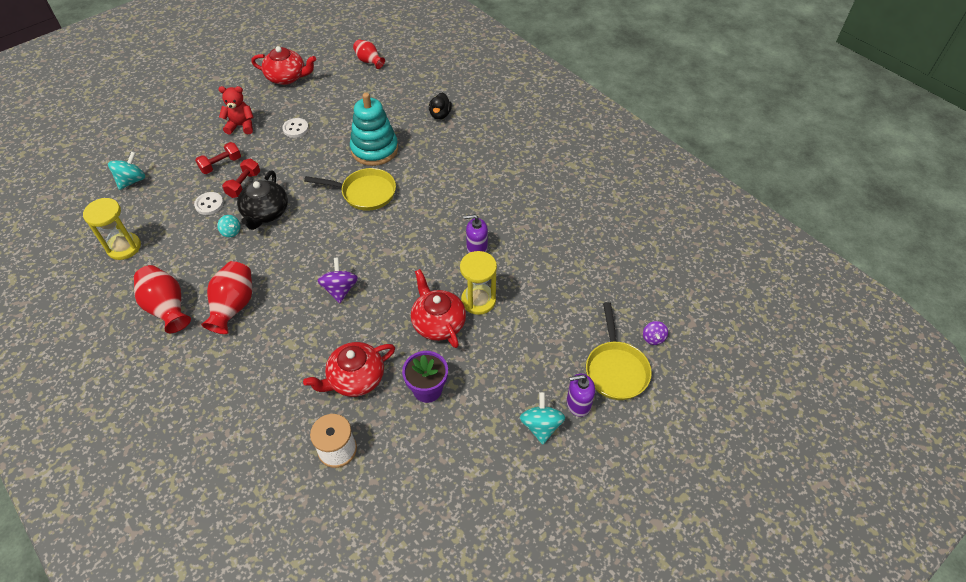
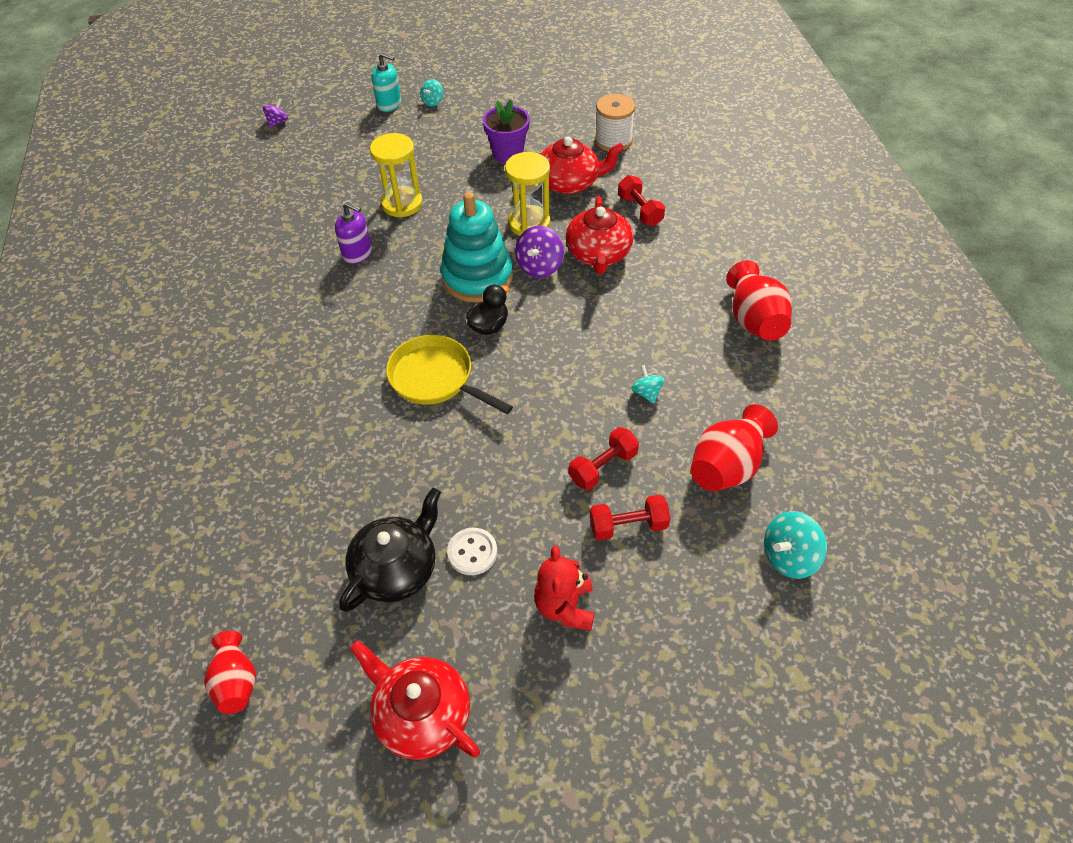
camera: 150 degrees left, 0 degrees up
(124, 247) = (807, 428): yellow hourglass -> yellow hourglass (529, 223)
(209, 204) = (667, 452): white button -> none
(233, 306) = (672, 293): red vase -> red vase (727, 466)
(241, 126) = (565, 606): red teddy bear -> red teddy bear turned 60 degrees clockwise
(265, 213) = (588, 403): black teapot -> black teapot (396, 568)
(282, 373) = (640, 210): none -> red dumbbell
(374, 149) = (374, 448): turquoise stacking toy -> turquoise stacking toy (477, 277)
(438, 323) = (458, 199): red teapot -> red teapot (598, 254)
(440, 115) = (227, 473): black duck -> black duck (489, 326)
(541, 426) = (433, 102): turquoise spinning top -> turquoise spinning top, size x0.60
(578, 404) = (389, 104): purple soap dispenser -> turquoise soap dispenser
(616, 369) = (334, 114): yellow pan -> none

